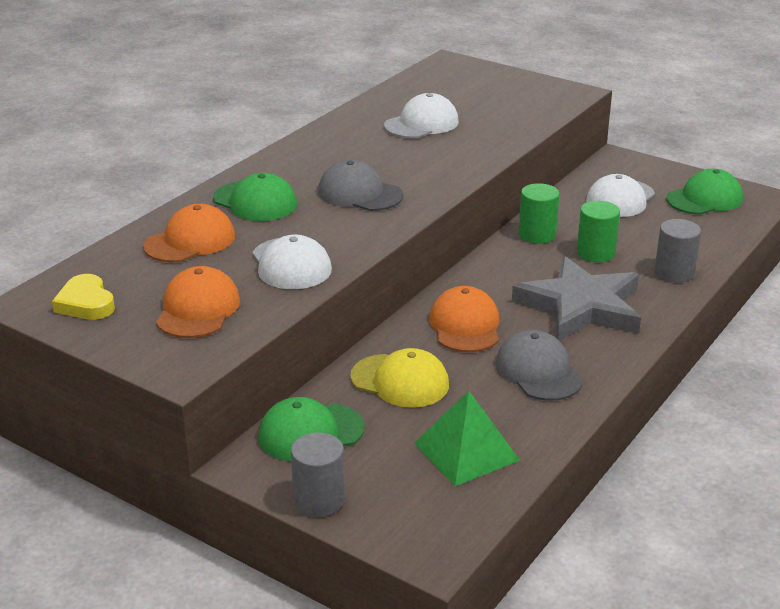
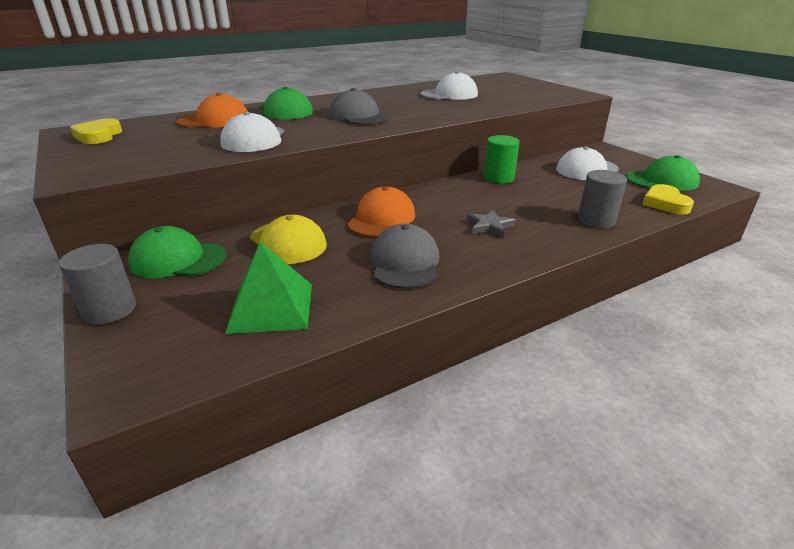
camera: 25 degrees right, 0 degrees up
(198, 309) = (153, 150): orange cap -> none
(581, 306) = (489, 226): grey star -> grey star, size x0.41
(595, 253) = (536, 196): green cylinder -> none
(724, 233) = (665, 203): none -> yellow heart

